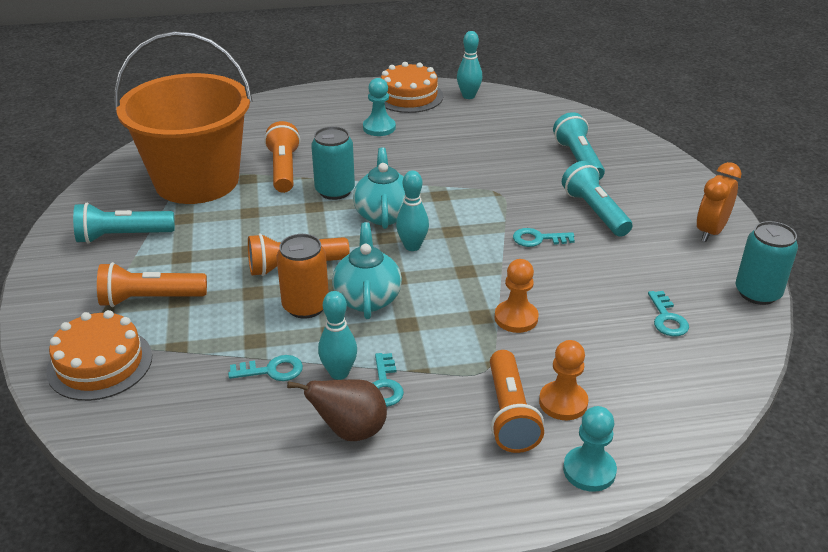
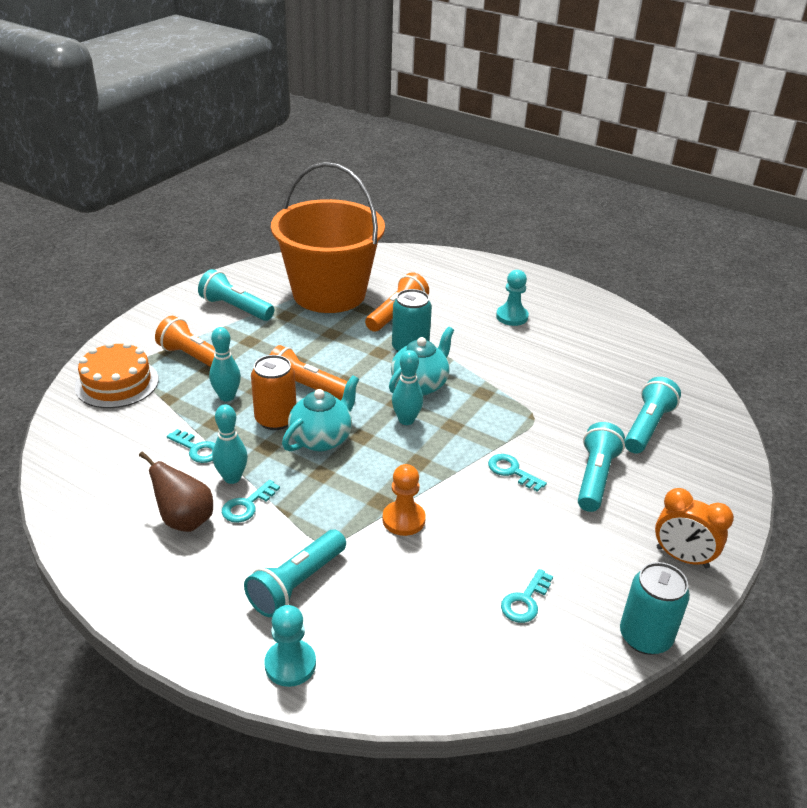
camera: 40 degrees right, 0 degrees up
(409, 96) = (573, 302): orange cake -> none
(468, 96) = (626, 325): turquoise bowling pin -> turquoise bowling pin (227, 397)
(510, 414) = (297, 584): orange flashlight -> turquoise flashlight
(563, 402) = (345, 603): orange pawn -> none
(710, 231) = (682, 557): orange clock -> orange clock turned 135 degrees counterclockwise

